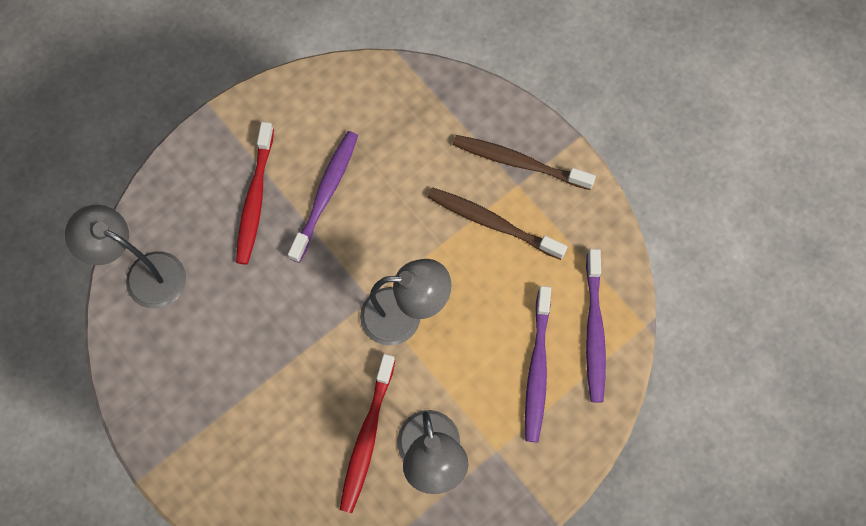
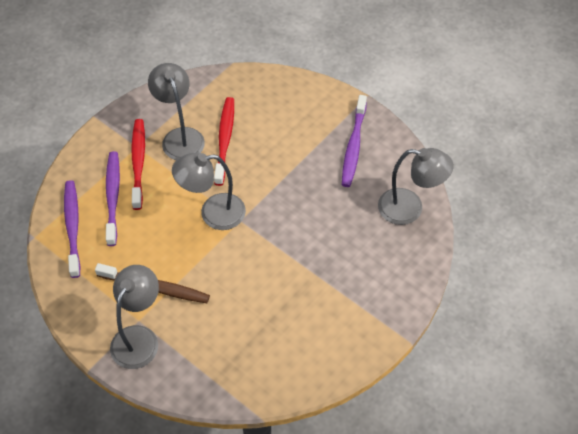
camera: 170 degrees right, 15 degrees down
(255, 199) = (345, 273): red toothbrush -> red toothbrush (138, 162)
(326, 194) = (291, 286): purple toothbrush -> purple toothbrush (353, 146)
(518, 162) = (139, 338): brown toothbrush -> grey lamp

